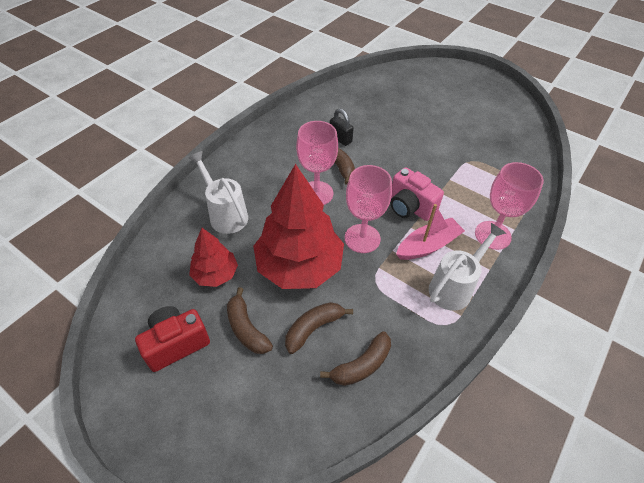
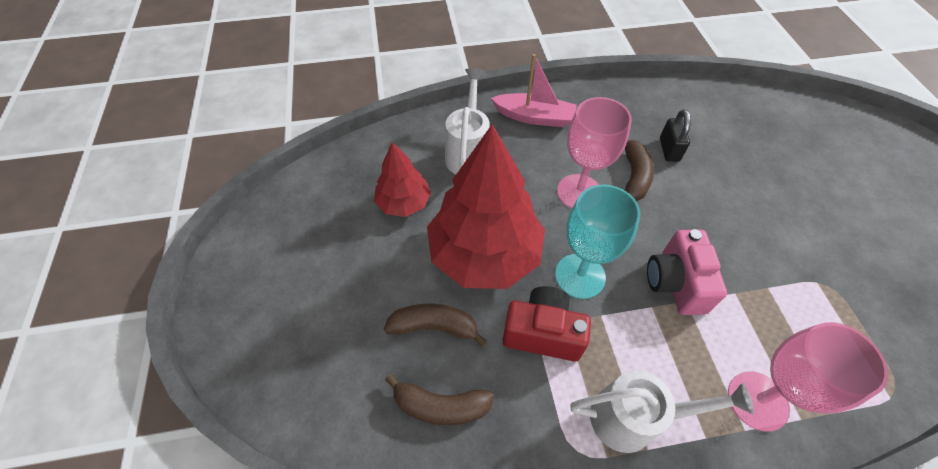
camera: 45 degrees right, 5 degrees up
(176, 344) = (313, 240): red camera -> red camera (543, 333)
(246, 328) = (378, 275): brown banana -> none
(362, 238) = (580, 276): pink goblet -> turquoise goblet
(428, 245) = (651, 344): pink boat -> pink boat (534, 117)

